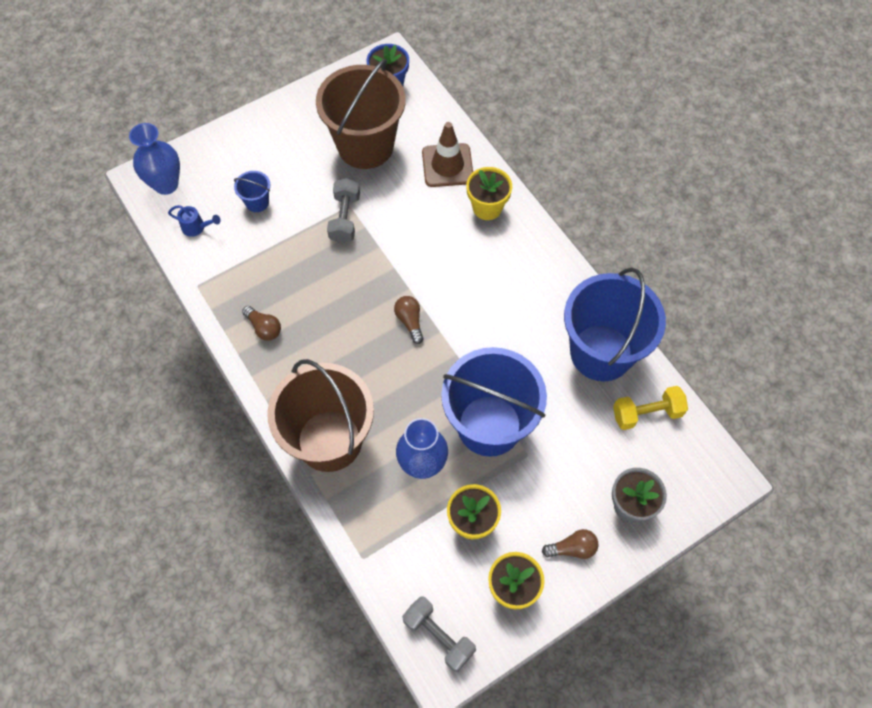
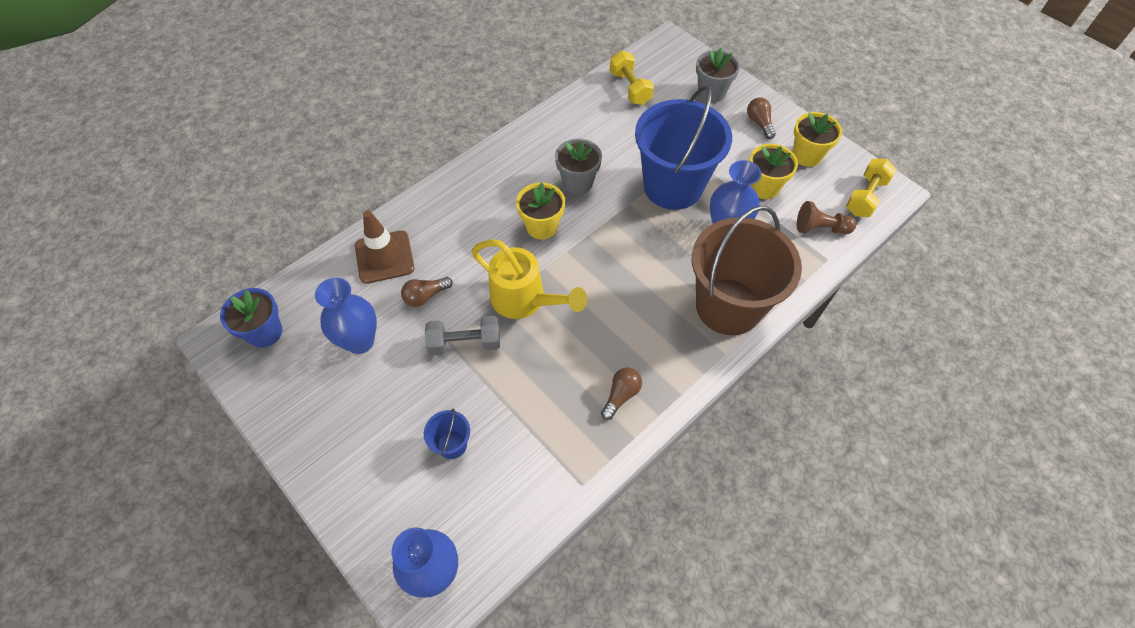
camera: 100 degrees left, 5 degrees down
(196, 227) = (498, 510): blue watering can -> none
(365, 146) = (360, 341): brown bucket -> blue vase
(377, 268) = (524, 300): none -> yellow watering can
(404, 566) = (820, 228): none -> brown pawn
(410, 321) = (582, 261): brown light bulb -> brown light bulb (425, 296)
(438, 636) = (865, 197): grey dumbbell -> yellow dumbbell
(487, 207) = (436, 216): yellow flower pot -> yellow flower pot (542, 226)
(510, 334) = (577, 182): none -> grey flower pot
(601, 352) = (581, 119): blue bucket -> none

